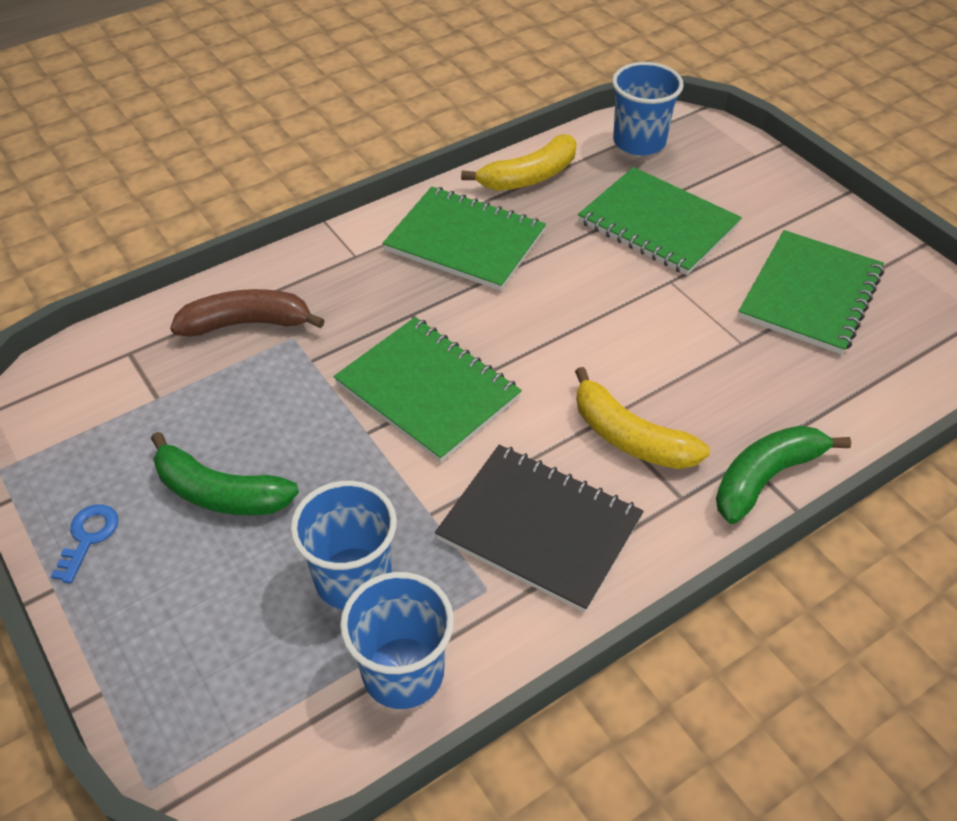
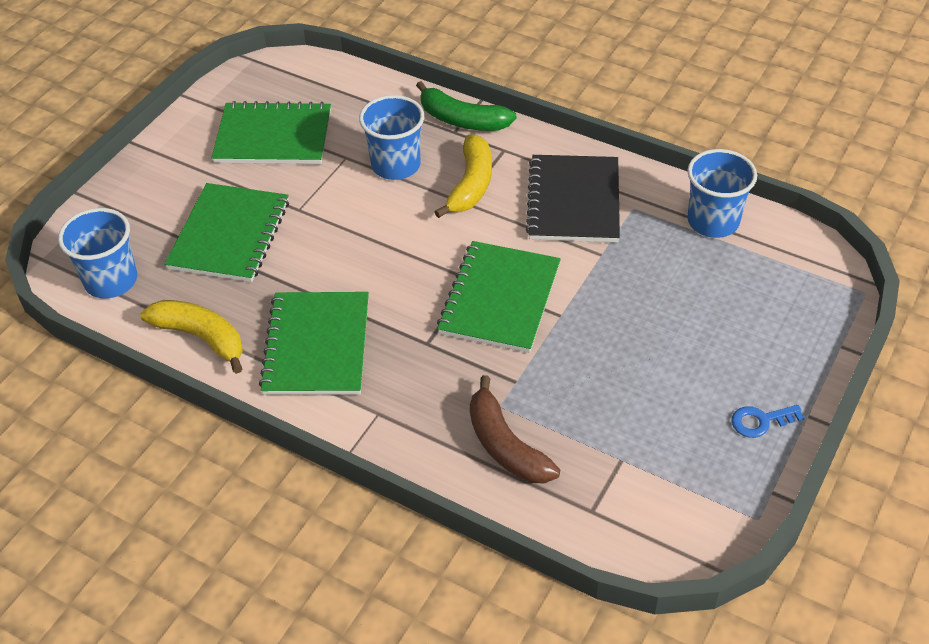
camera: 115 degrees left, 0 degrees up
(220, 493) = (670, 368): green banana -> none
(353, 579) = (675, 269): blue cup -> blue cup (396, 165)

